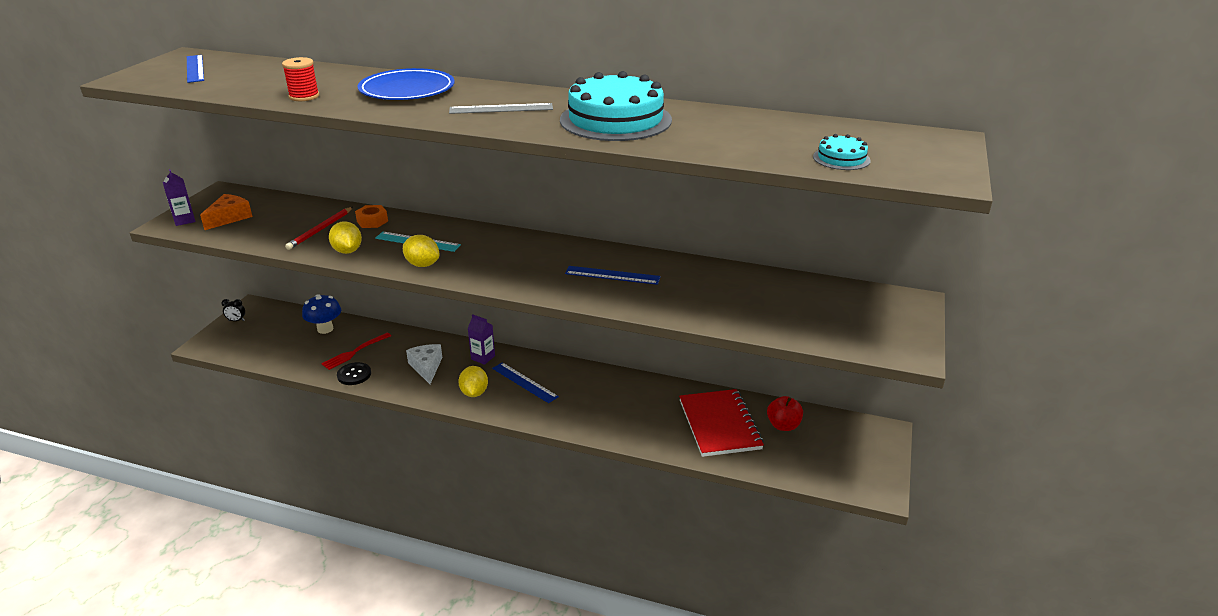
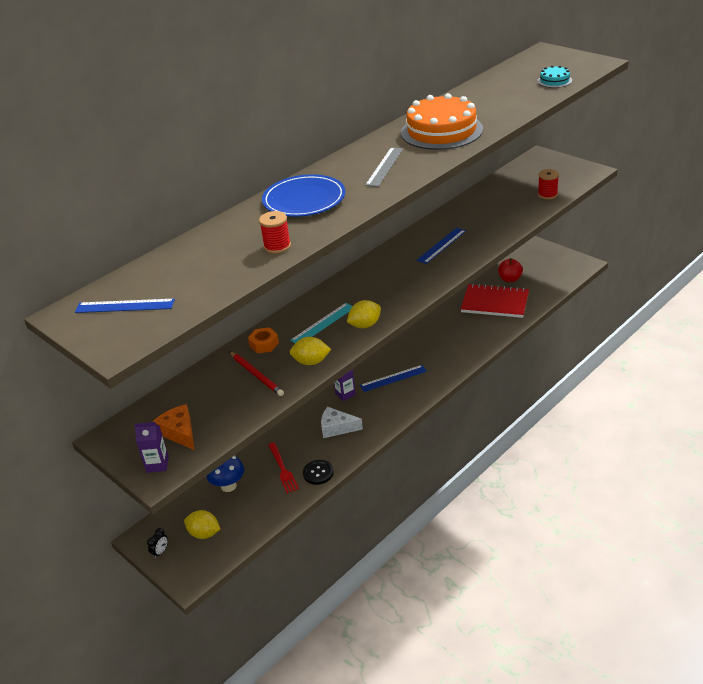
camera: 60 degrees left, 5 degrees up
(474, 393) = (390, 406): yellow lemon -> yellow lemon (204, 533)
(615, 120) = (441, 131): turquoise cake -> orange cake
(802, 327) = (547, 195): none -> red spool

